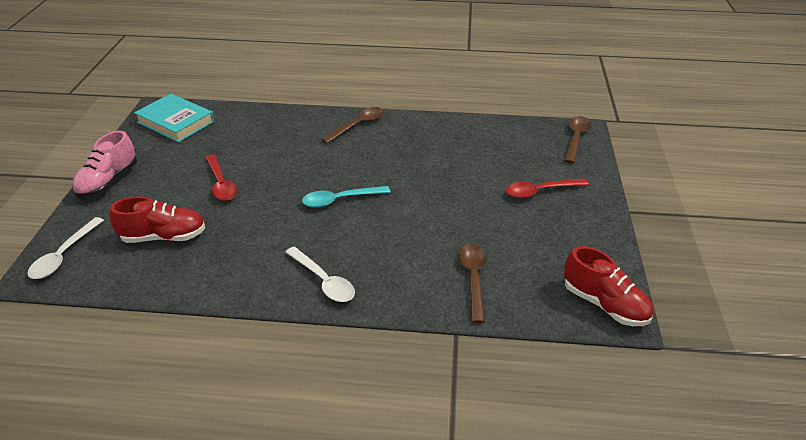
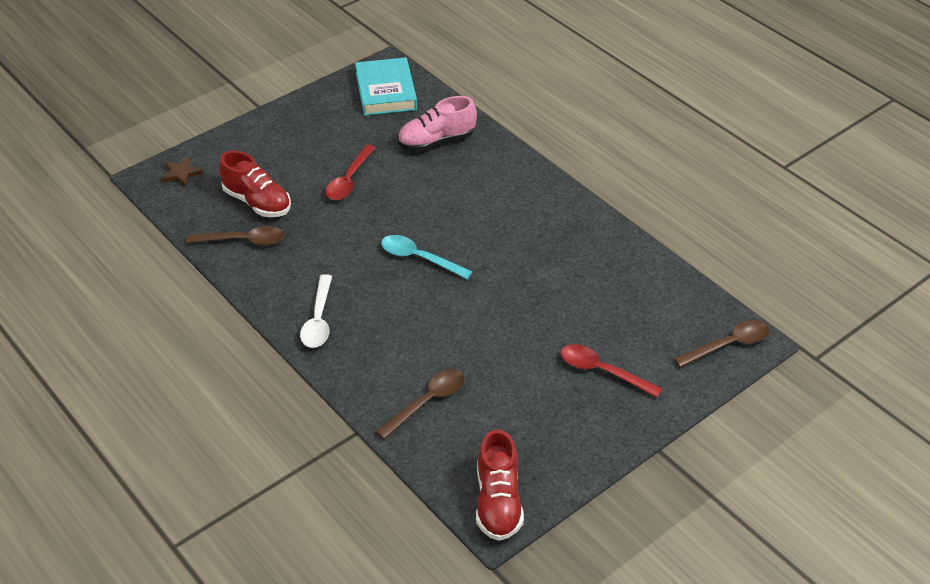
camera: 45 degrees right, 5 degrees up
(64, 255) = (181, 173): white spoon -> brown star
(108, 182) = (273, 124): pink shoe -> pink shoe (436, 141)
(358, 125) = (533, 192): brown spoon -> brown spoon (243, 241)

